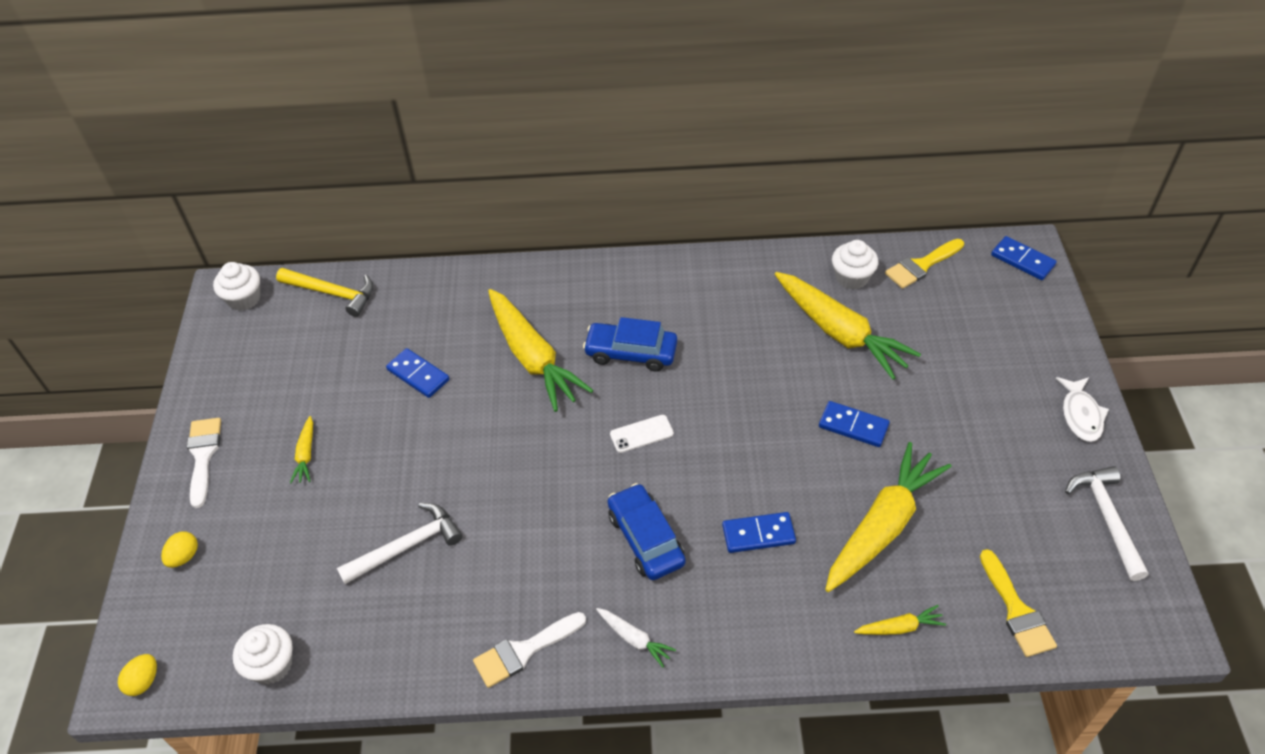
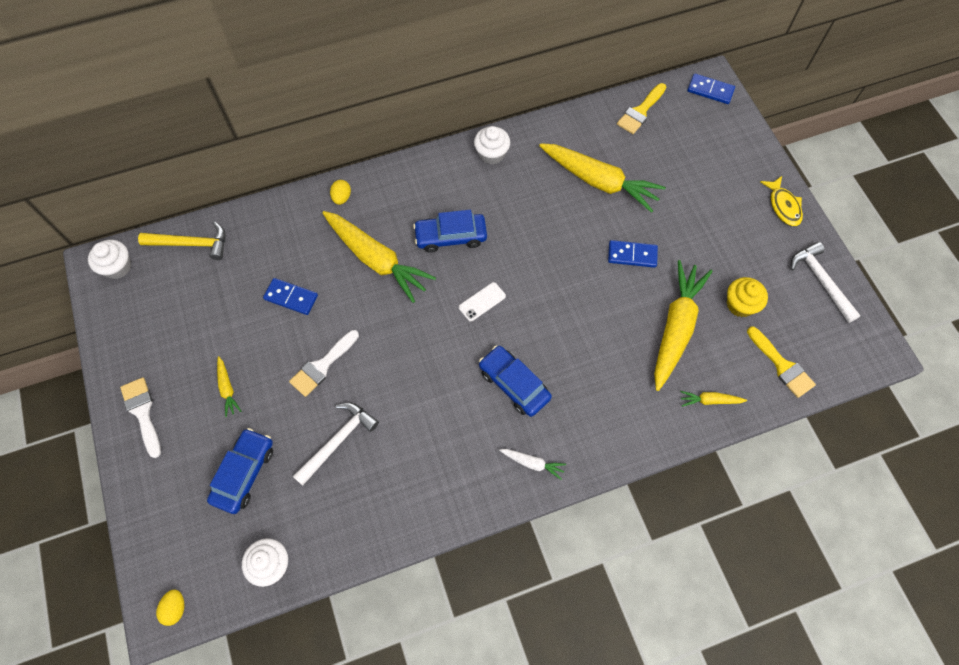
camera: 20 degrees left, 15 degrees up
(184, 556) = (164, 500): yellow egg -> yellow egg (342, 198)
(285, 552) = (244, 473): none -> blue car
(523, 651) = (456, 496): white brush -> white brush (322, 366)
(758, 534) = (593, 358): blue domino -> none
(851, 277) = (593, 133): white cupcake -> white cupcake (491, 154)
(899, 627) = (710, 400): yellow carrot -> yellow carrot turned 150 degrees counterclockwise
(981, 520) = (740, 304): none -> yellow cupcake
(1080, 415) = (783, 206): white fish -> yellow fish

